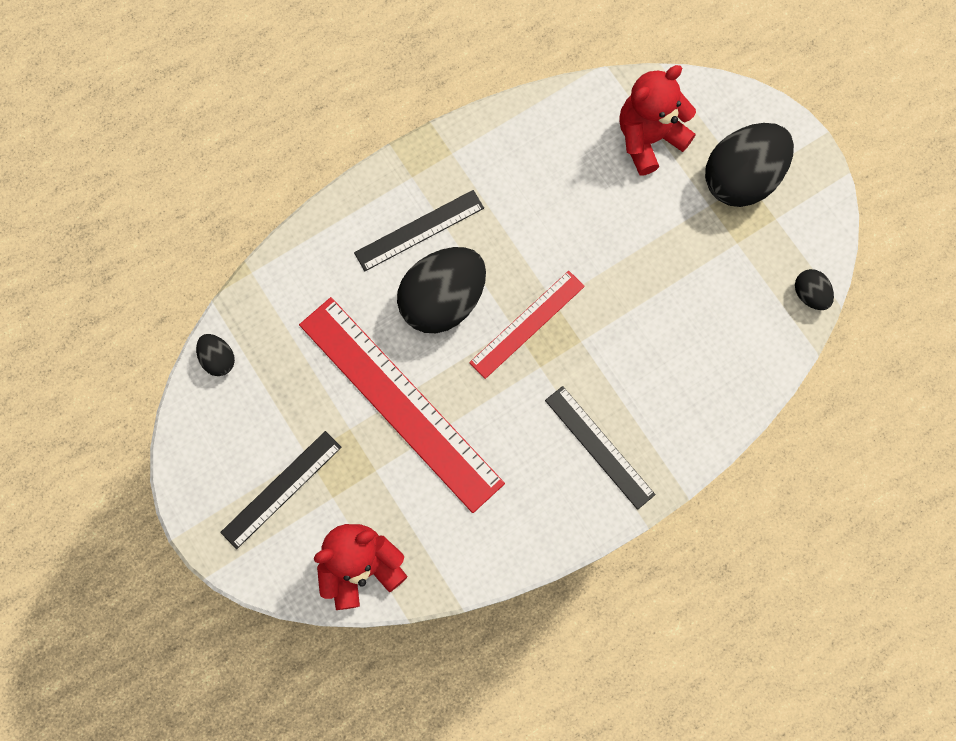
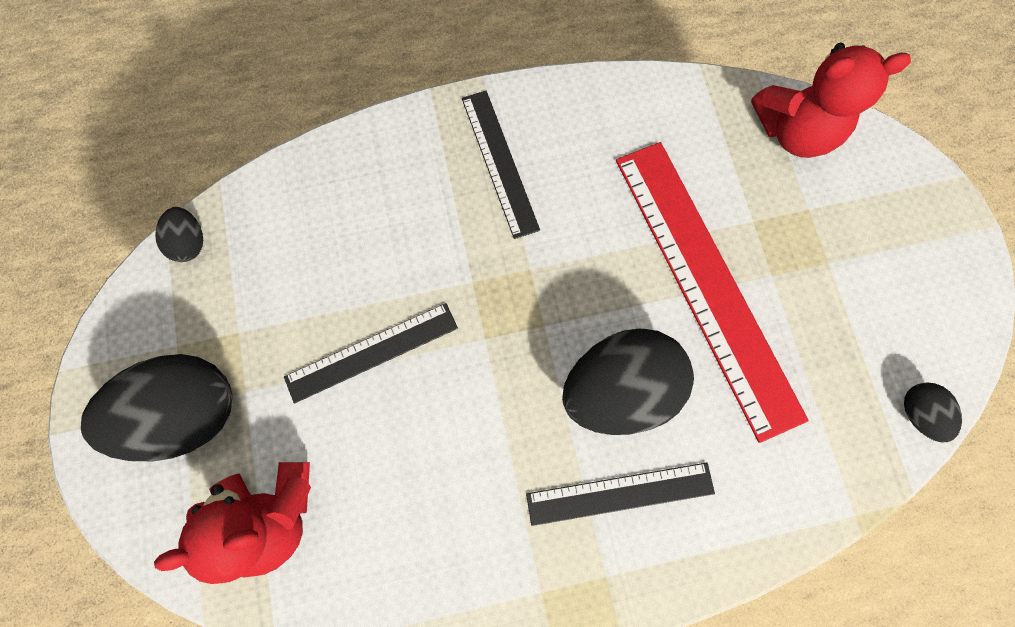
camera: 160 degrees left, 0 degrees up
(281, 489) = (865, 236): black ruler -> black ruler (372, 352)
(527, 324) = (527, 323): red ruler -> none

